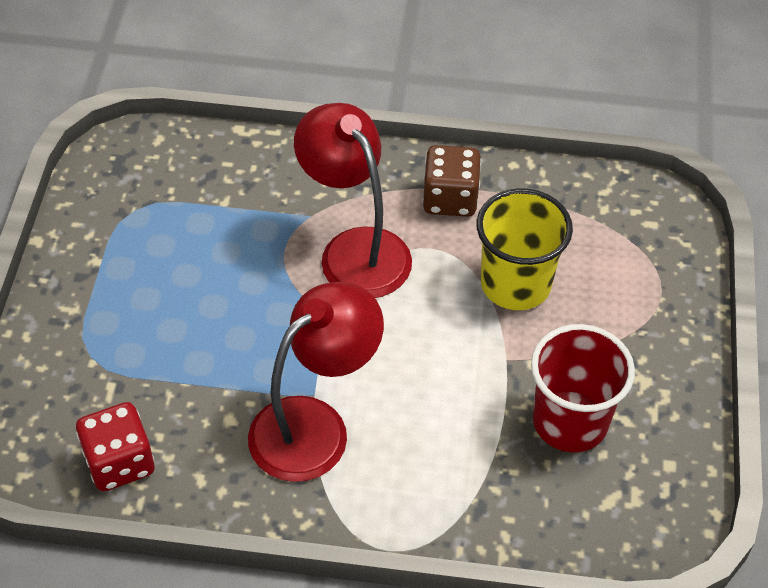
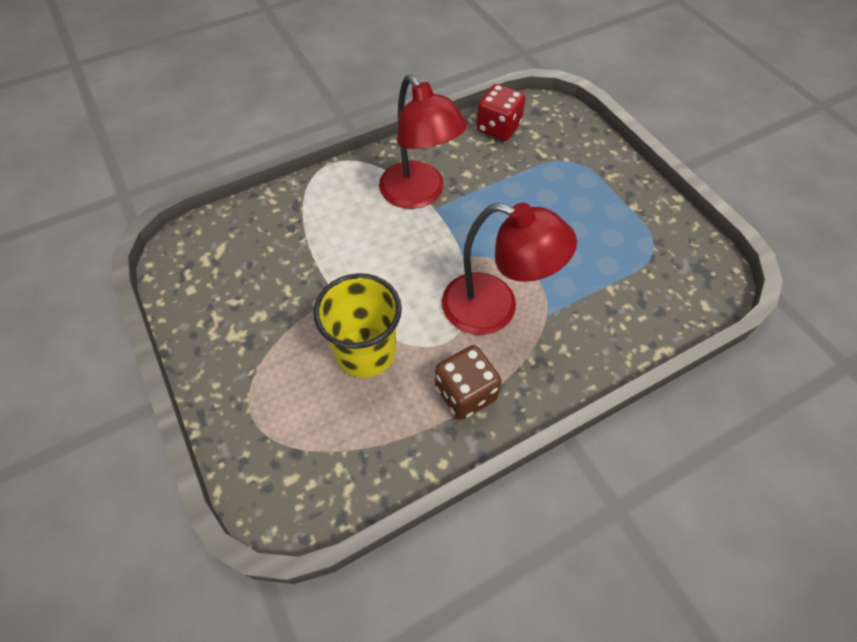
camera: 145 degrees right, 5 degrees up
(315, 426) = (419, 194): red lamp -> red lamp turned 45 degrees counterclockwise
(570, 422) = (269, 279): red cup -> none

